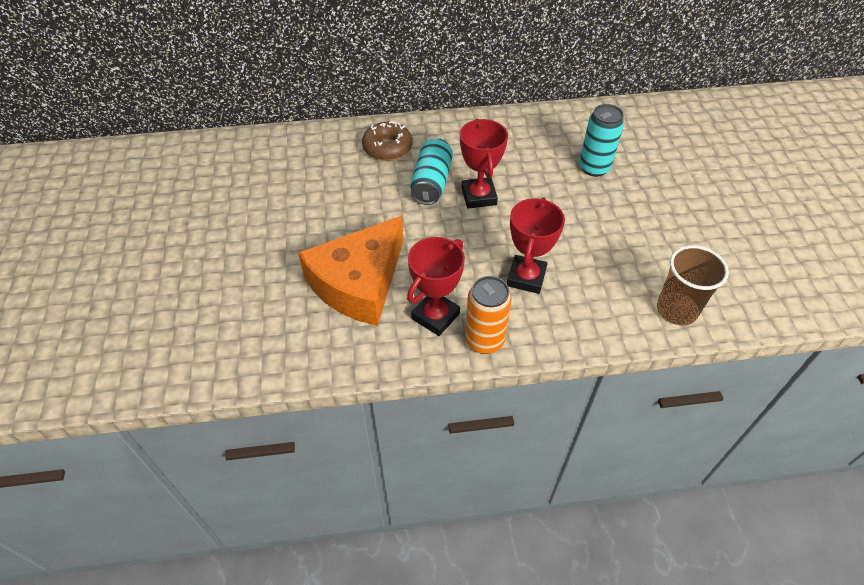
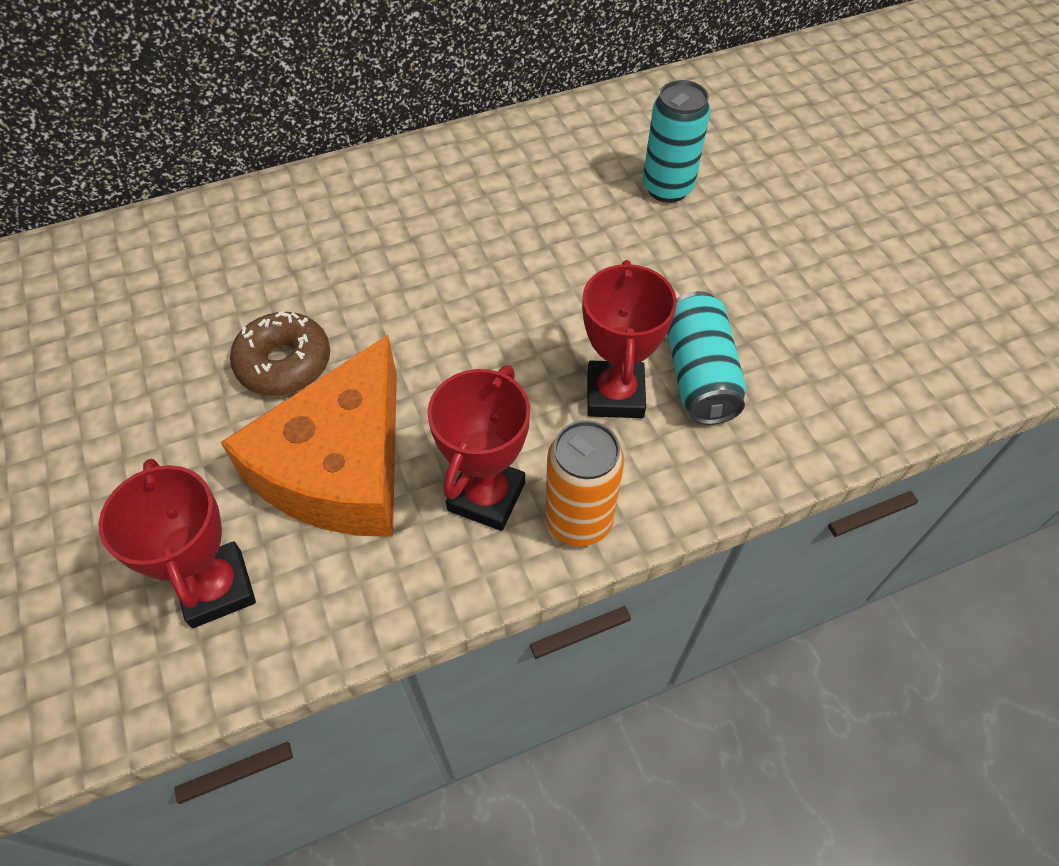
camera: 15 degrees left, 5 degrees up
(387, 148) = (327, 216): brown donut -> brown donut (284, 363)
(431, 182) = (416, 262): turquoise can -> turquoise can (699, 374)
(479, 196) = (500, 271): red trophy -> red trophy (217, 588)
(676, 310) = (859, 397): brown cup -> none

